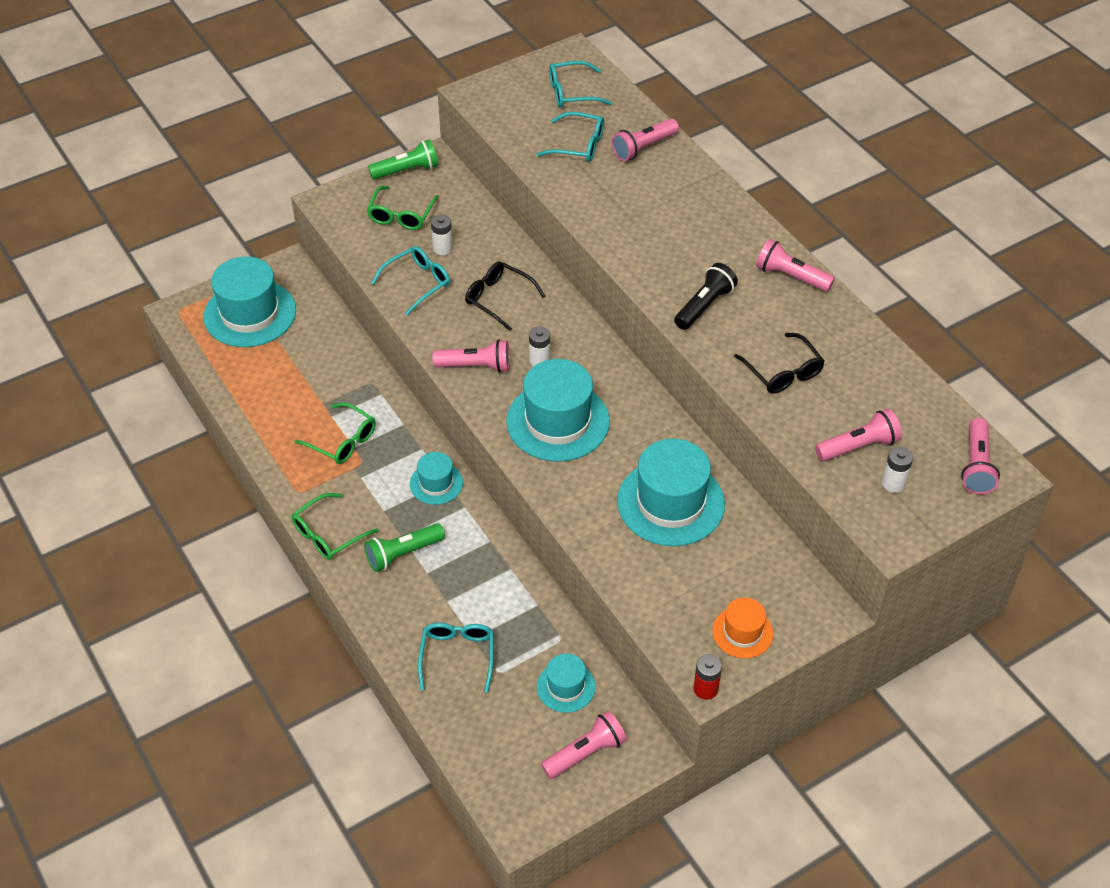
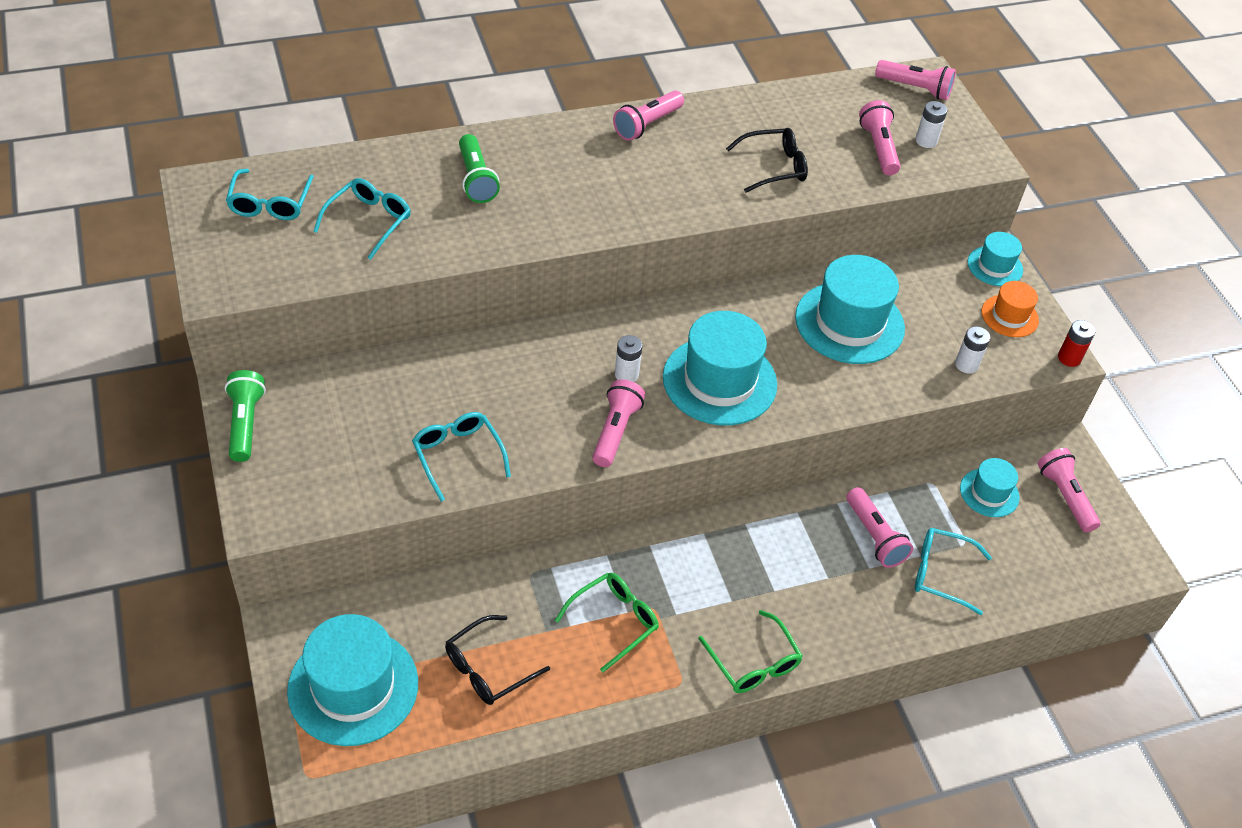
camera: 80 degrees left, 0 degrees up
(401, 215) = (327, 446): green glasses -> none
(402, 554) = (797, 595): green flashlight -> green flashlight (476, 179)
(436, 483) = (705, 542): turquoise hat -> turquoise hat (995, 266)
(443, 248) = (408, 419): white battery -> white battery (966, 365)
(498, 299) = (516, 386): black glasses -> black glasses (488, 668)
(643, 148) = (401, 172): pink flashlight -> pink flashlight (874, 537)
(704, 306) = (666, 193): black flashlight -> none

